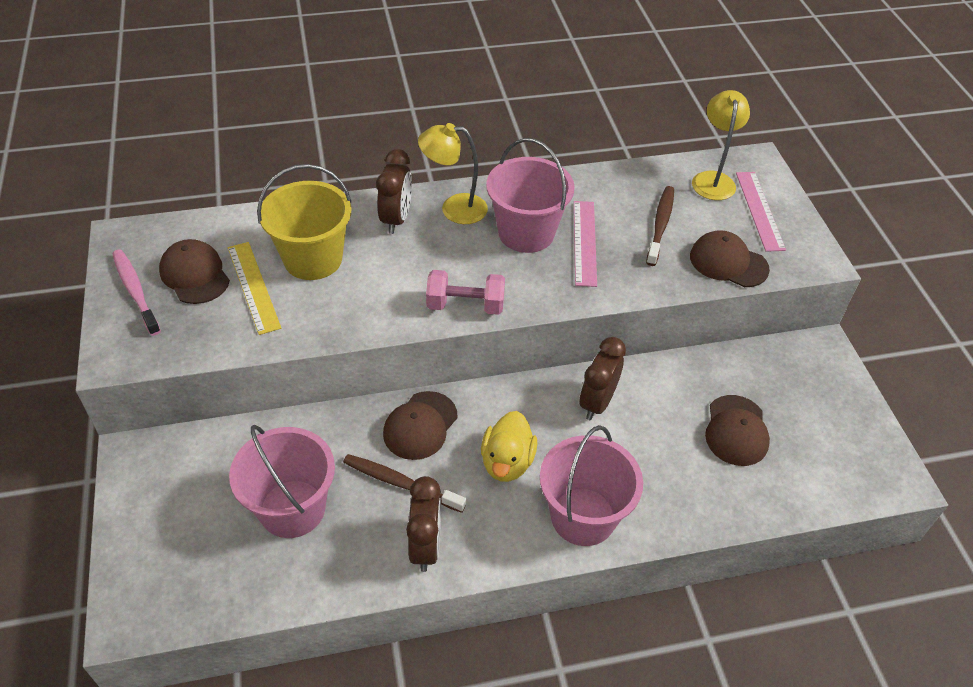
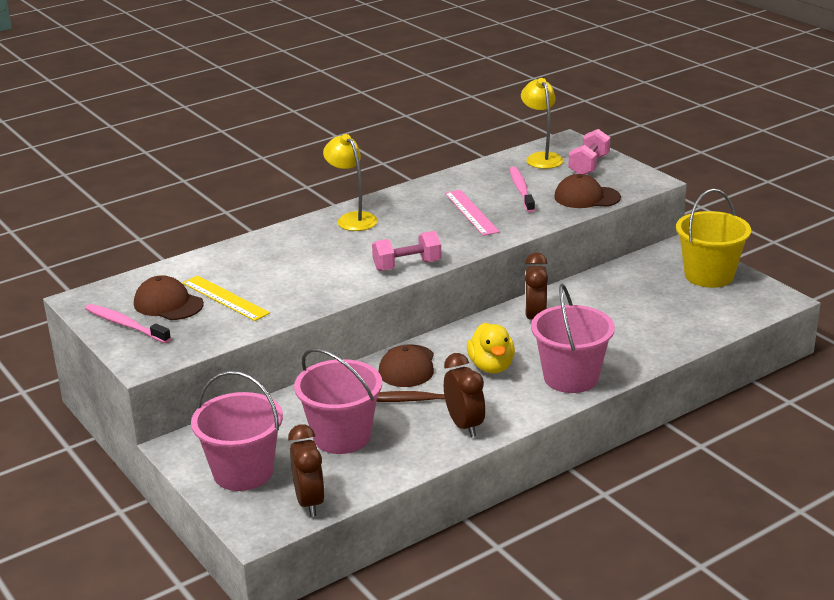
camera: 20 degrees left, 20 degrees down
(313, 259) = (261, 272): yellow bucket -> yellow bucket (709, 275)
(396, 219) = (310, 235): brown clock -> brown clock (309, 502)
(454, 208) = (352, 219): yellow lamp -> yellow lamp turned 75 degrees clockwise
(526, 233) = (421, 218): pink bucket -> pink bucket (243, 472)
(660, 225) = (521, 190): brown toothbrush -> pink toothbrush
(736, 430) = (649, 305): brown cap -> none
(760, 210) = (589, 166): pink ruler -> pink dumbbell

